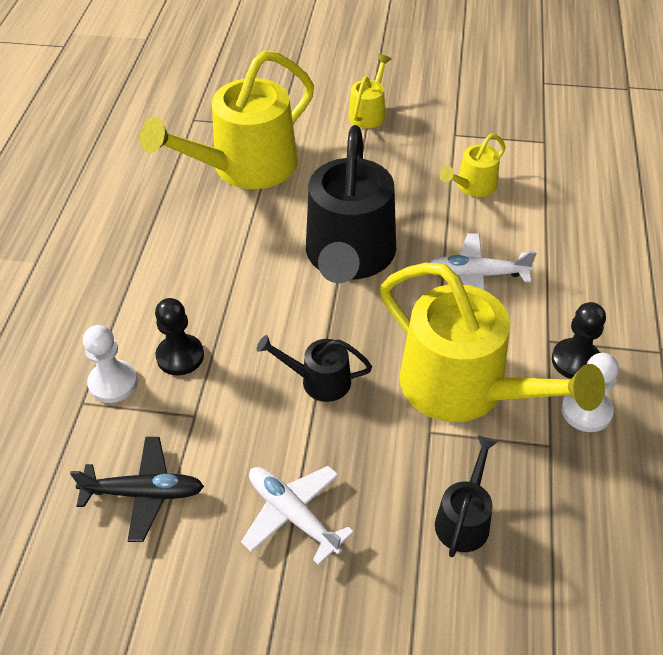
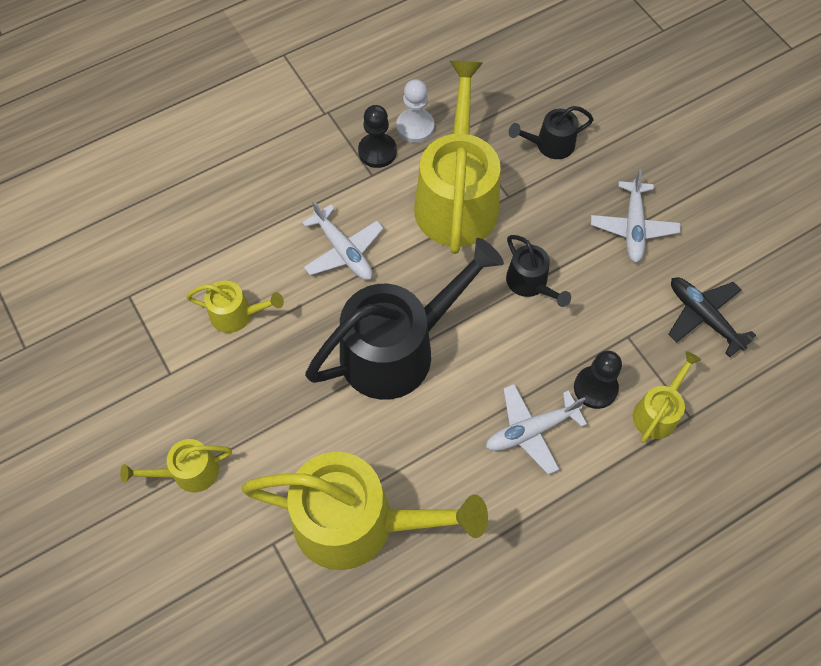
camera: 130 degrees left, 15 degrees up
(113, 383) = (657, 412): white pawn -> yellow watering can
(197, 291) = (531, 430): none -> white plane

